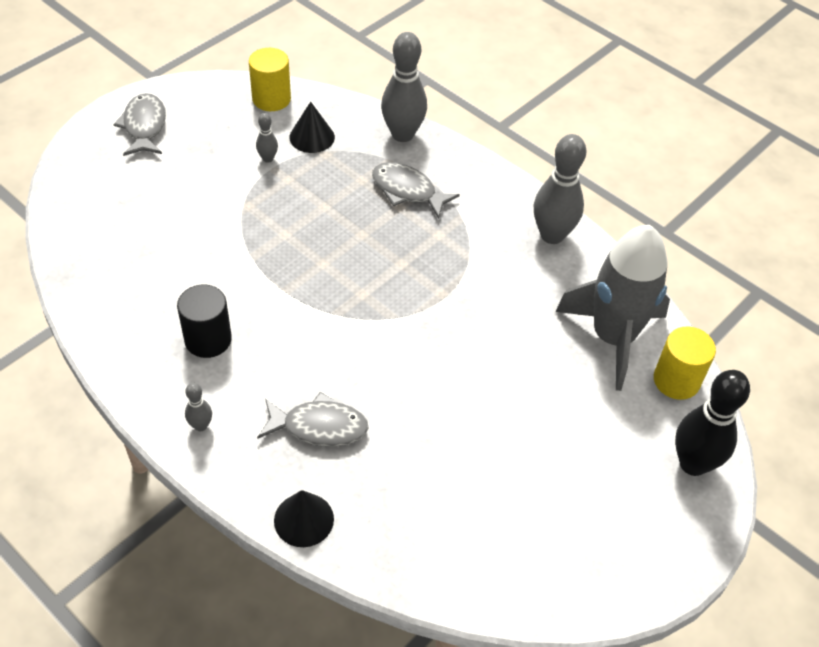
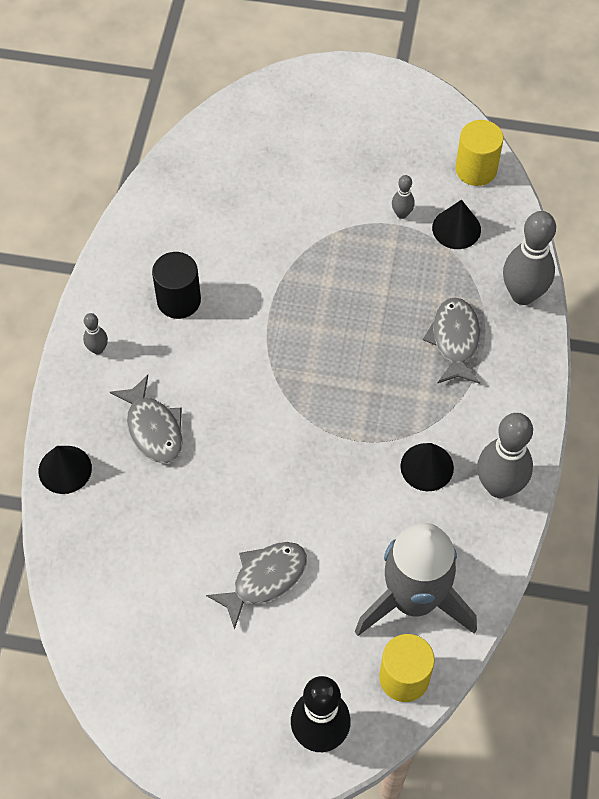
camera: 60 degrees right, 10 degrees up
(144, 126) = (361, 105): grey fish -> grey fish (264, 579)
(503, 266) = (427, 467): none -> black cone

